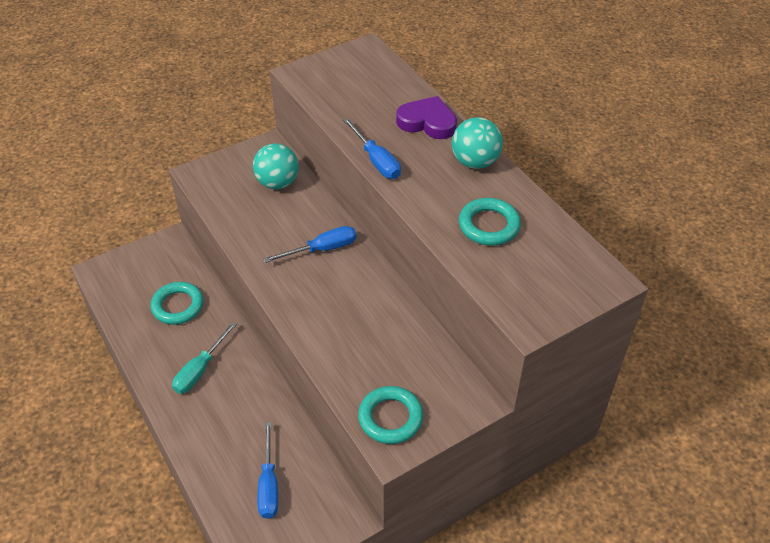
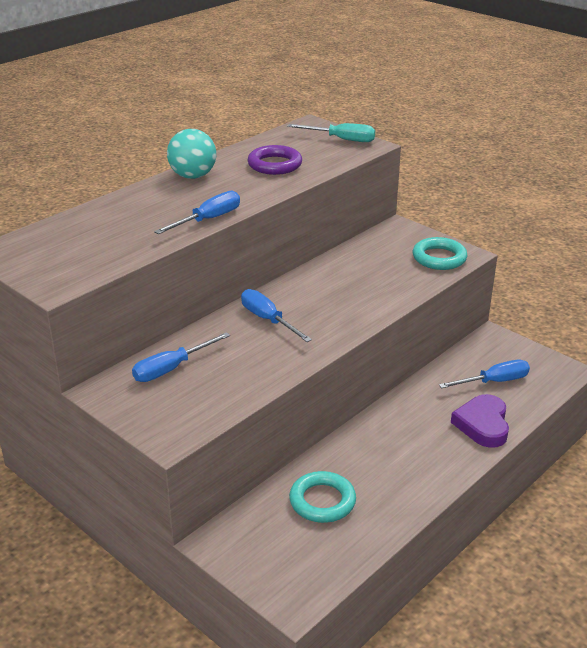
camera: 105 degrees left, 15 degrees down
(200, 370) = (401, 457): turquoise screwdriver -> turquoise screwdriver (341, 139)
(277, 183) = (171, 368): turquoise ball -> blue screwdriver
(427, 122) = (137, 202): purple heart -> purple heart (483, 424)
(489, 225) = (274, 165): turquoise ring -> purple ring

